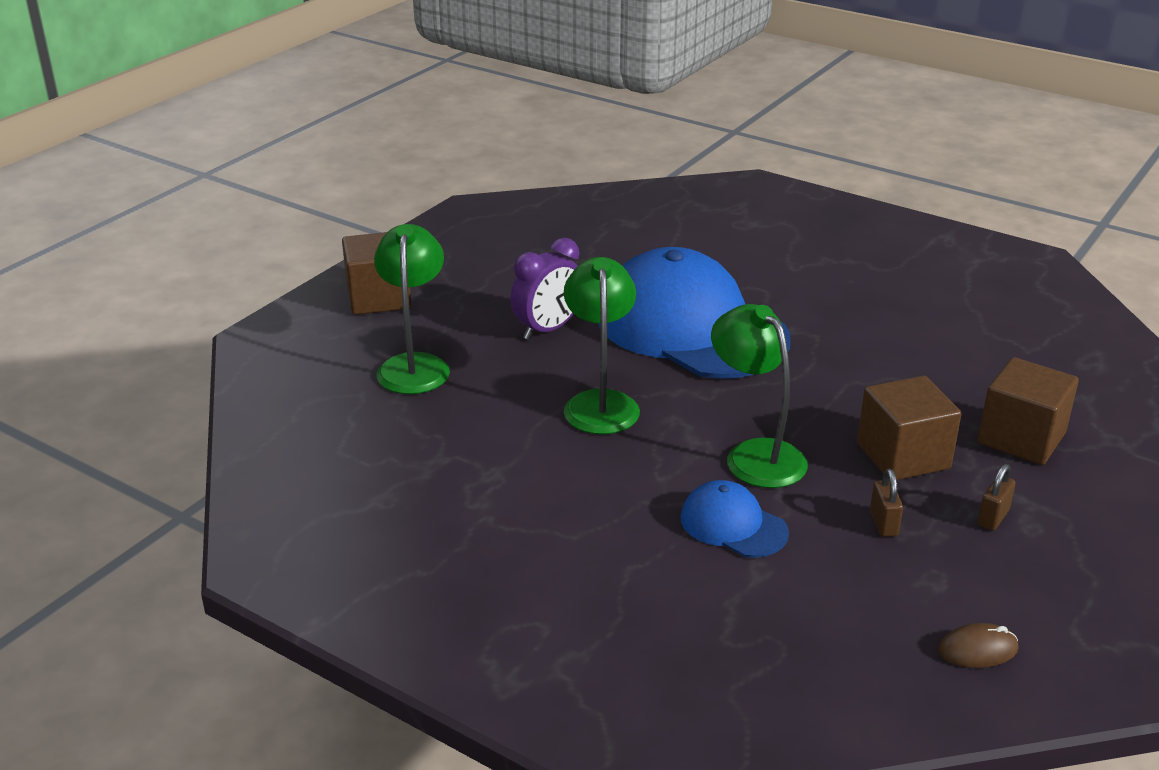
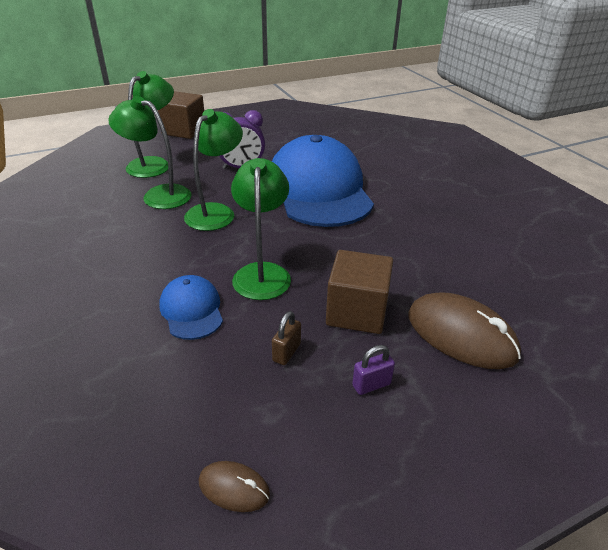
camera: 30 degrees right, 5 degrees up
(489, 407) = (158, 195): none -> green lamp
(993, 518) = (371, 385): brown padlock -> purple padlock
(1021, 438) = (461, 335): brown cube -> brown mouse

